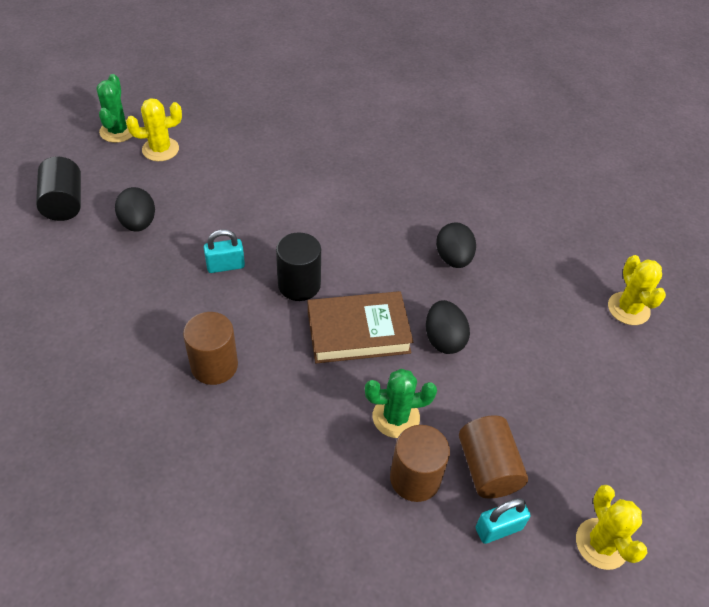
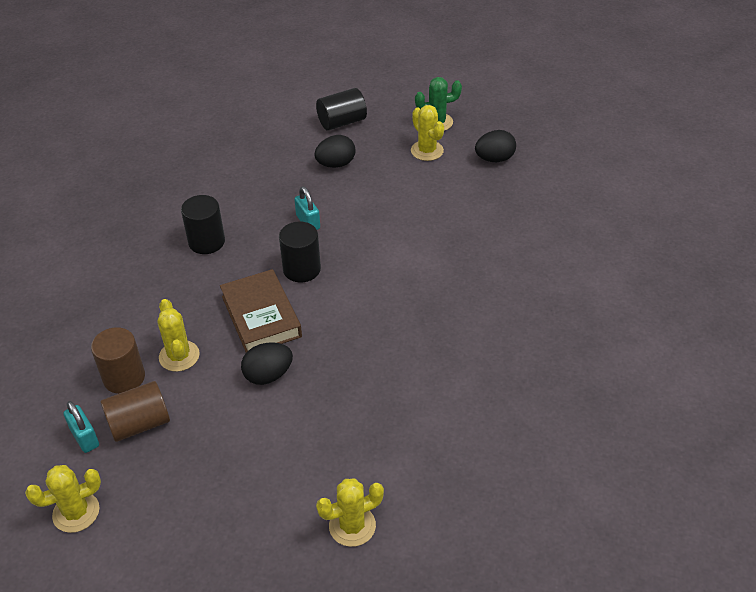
camera: 80 degrees right, 5 degrees down
(214, 365) = (206, 242): brown cylinder -> black cylinder
(396, 417) = (179, 356): green cactus -> yellow cactus
(453, 258) = (371, 368): black egg -> black egg (494, 159)

